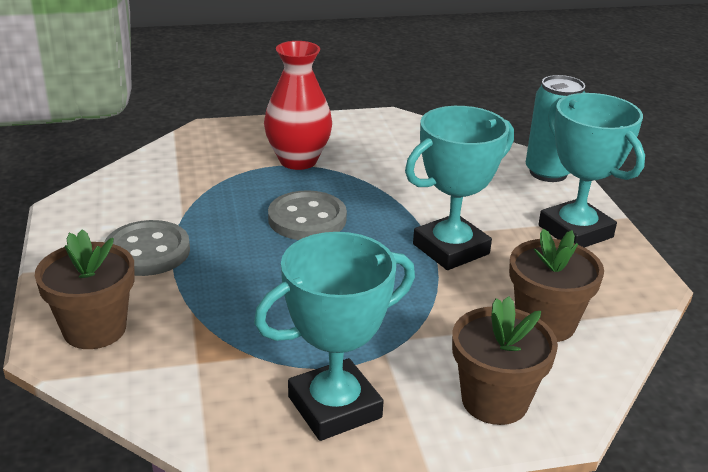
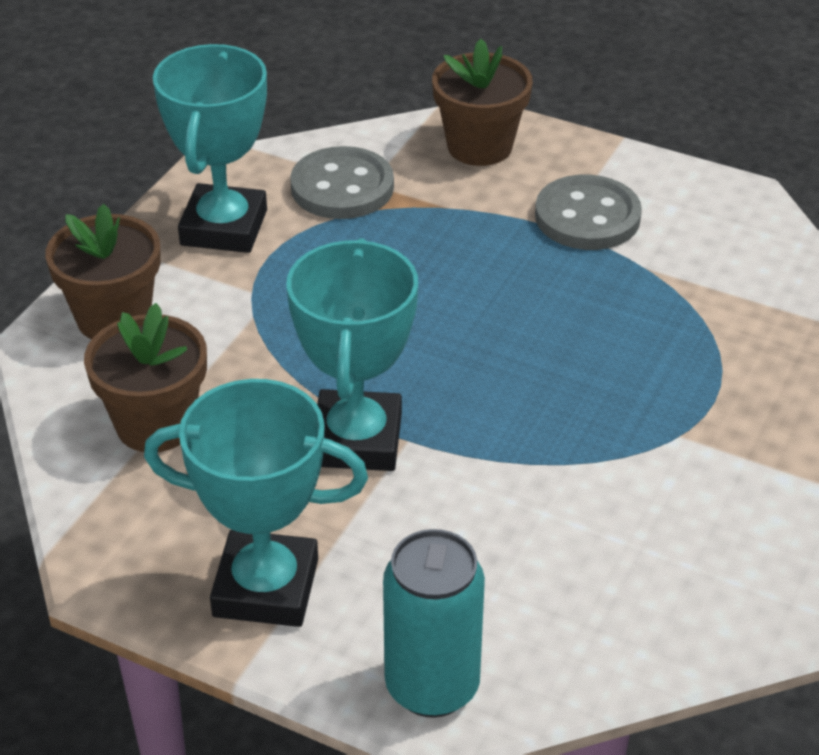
camera: 130 degrees right, 10 degrees up
(298, 160) = (711, 424): red vase -> none
(307, 219) = (544, 357): grey button -> grey button (342, 187)

